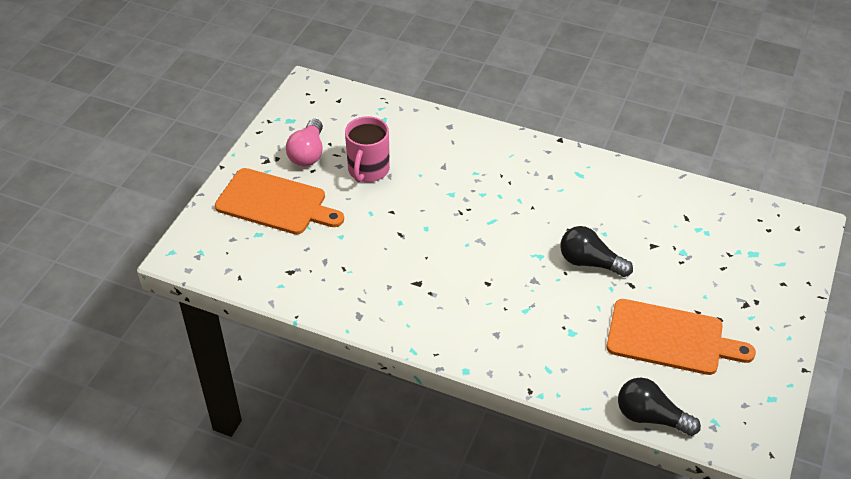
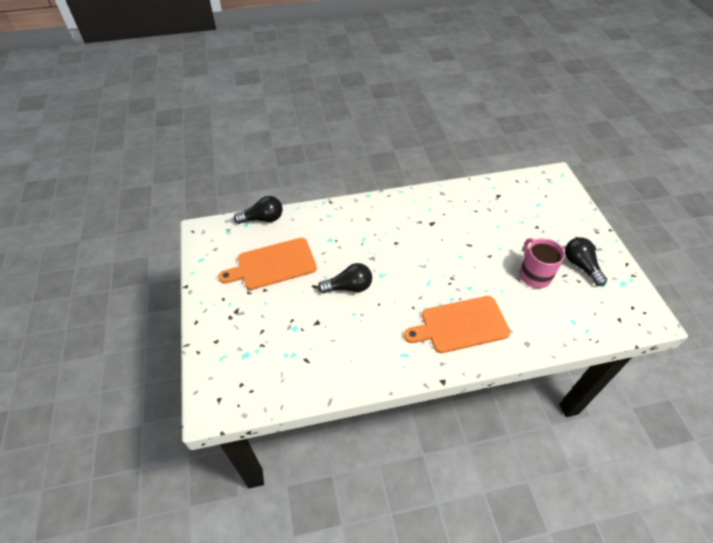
camera: 145 degrees right, 5 degrees up
(275, 203) = (553, 225): orange cutting board -> orange cutting board (461, 325)
(308, 153) = (580, 266): pink light bulb -> black light bulb

